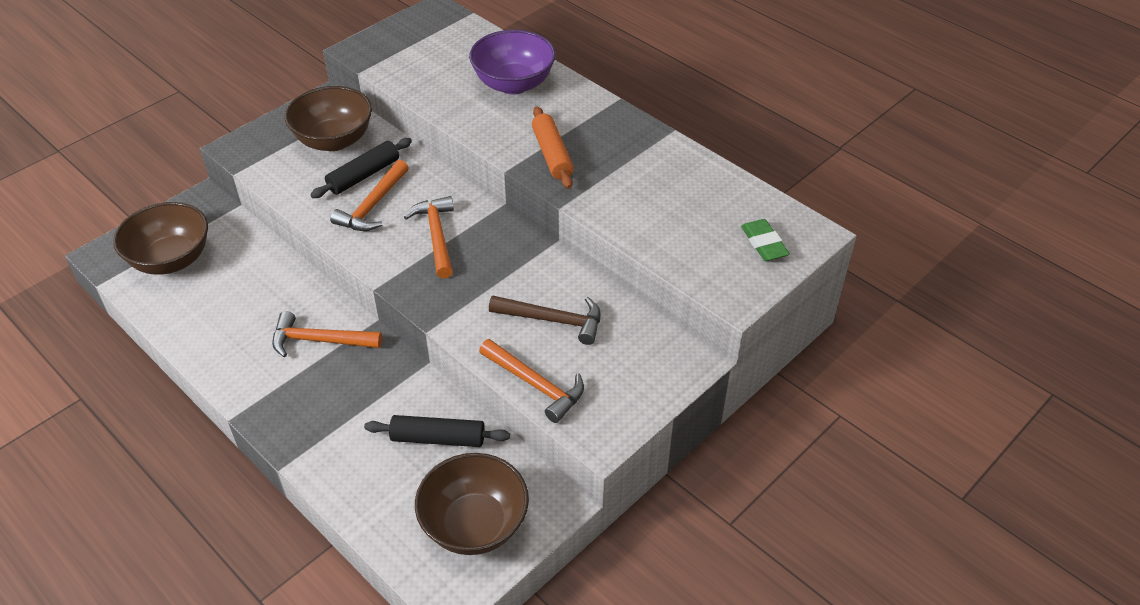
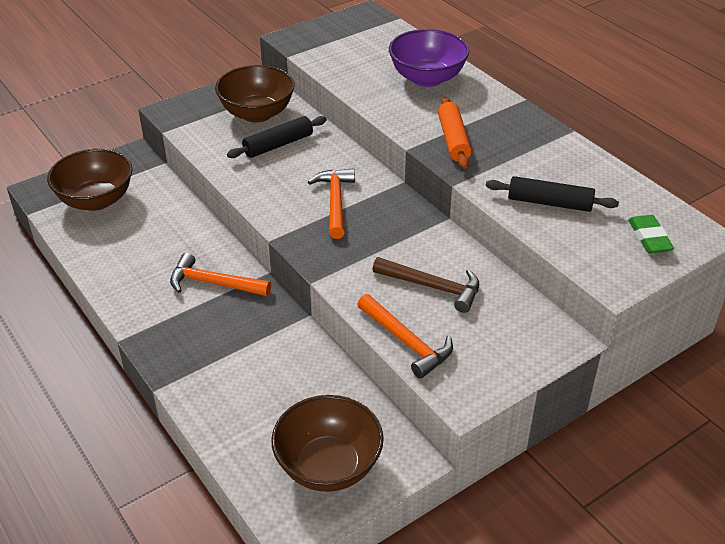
camera: 10 degrees right, 5 degrees down
(373, 205) = (282, 170): orange hammer -> none
(438, 438) = (307, 383): black rolling pin -> black rolling pin (549, 203)

